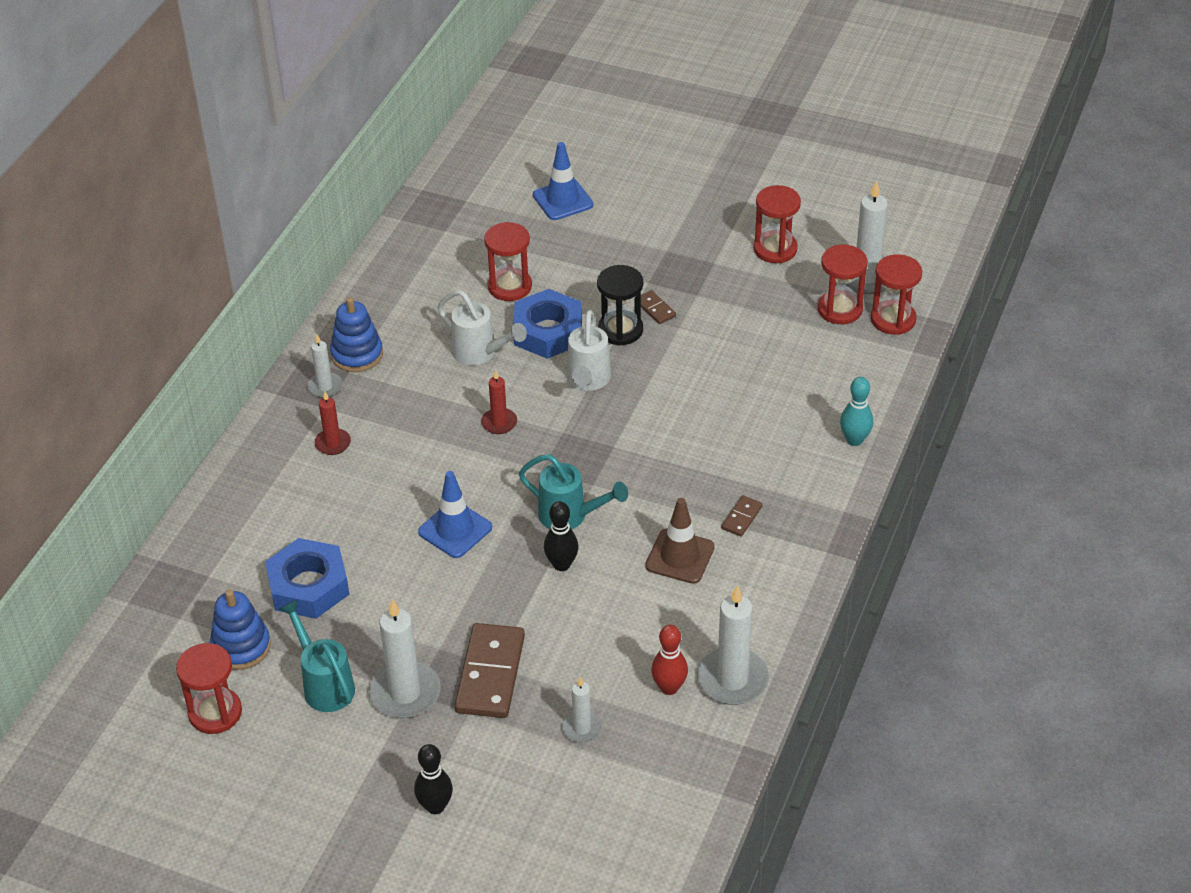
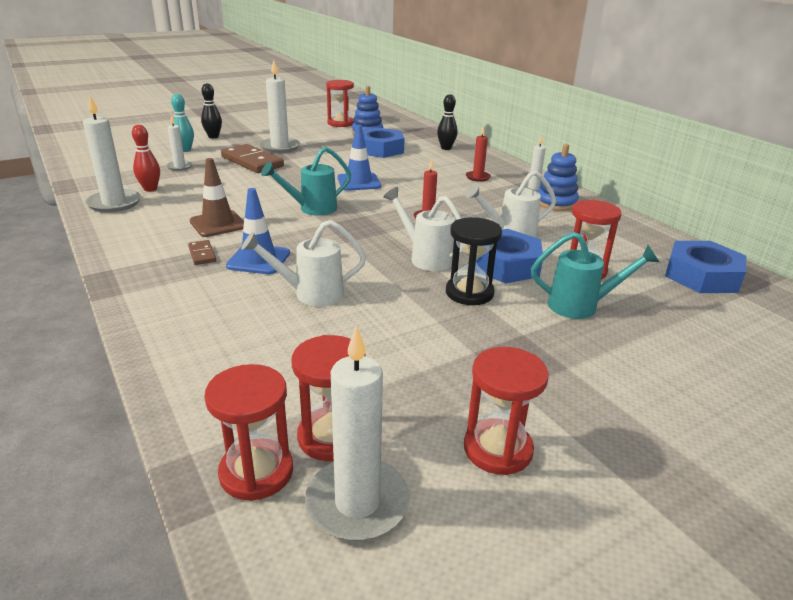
camera: 125 degrees right, 15 degrees down
(324, 684) = (316, 138): turquoise watering can -> turquoise watering can (581, 306)
(448, 225) = (702, 276): none -> blue nut
(561, 564) = (282, 195): black bowling pin -> black bowling pin (446, 148)
(563, 200) = (713, 344): blue traffic cone -> blue traffic cone (258, 260)
(655, 309) = (478, 320): brown domino -> none
(721, 409) = (310, 294): none -> white watering can
(854, 440) = (166, 337): turquoise bowling pin -> turquoise bowling pin (185, 150)

